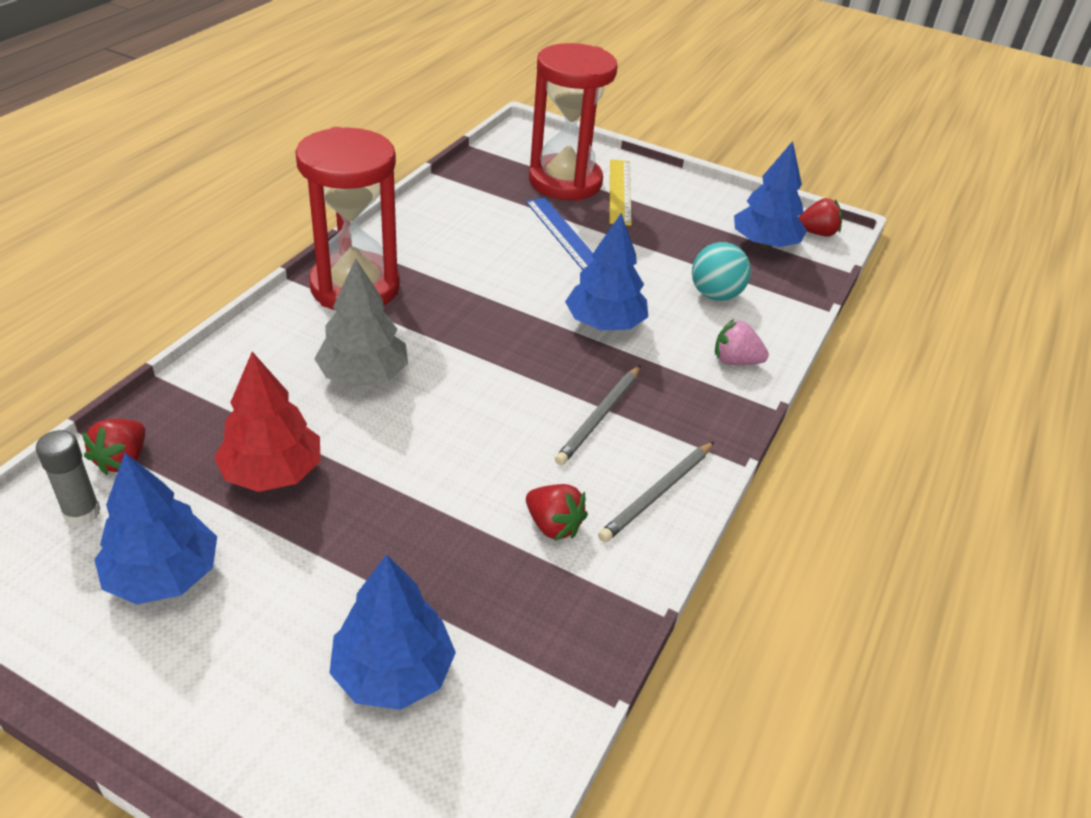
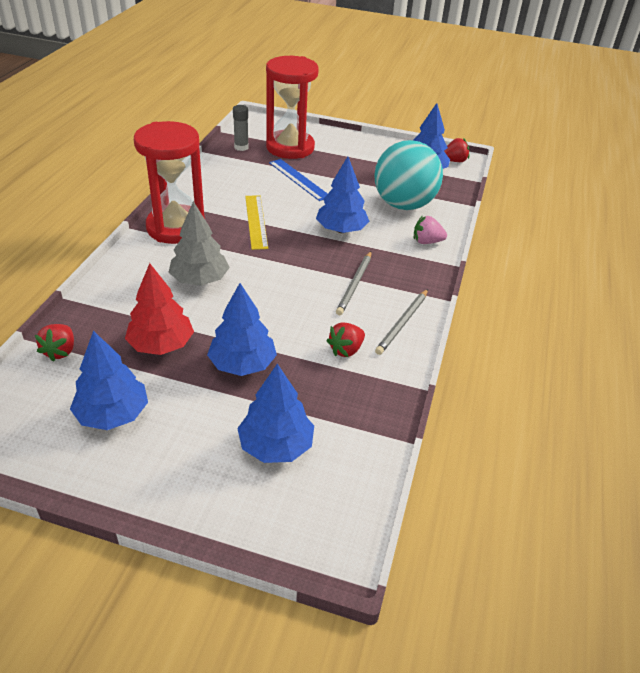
camera: 10 degrees left, 0 degrees up
(82, 513) = (45, 386): grey glue stick -> grey glue stick (241, 147)
(384, 524) = (242, 364): none -> blue tree
(553, 525) = (346, 350): red strawberry -> red strawberry turned 105 degrees clockwise
(620, 191) = (326, 149): yellow ruler -> yellow ruler (256, 221)
(715, 295) = (403, 205): turquoise ball -> turquoise ball, size x1.82

